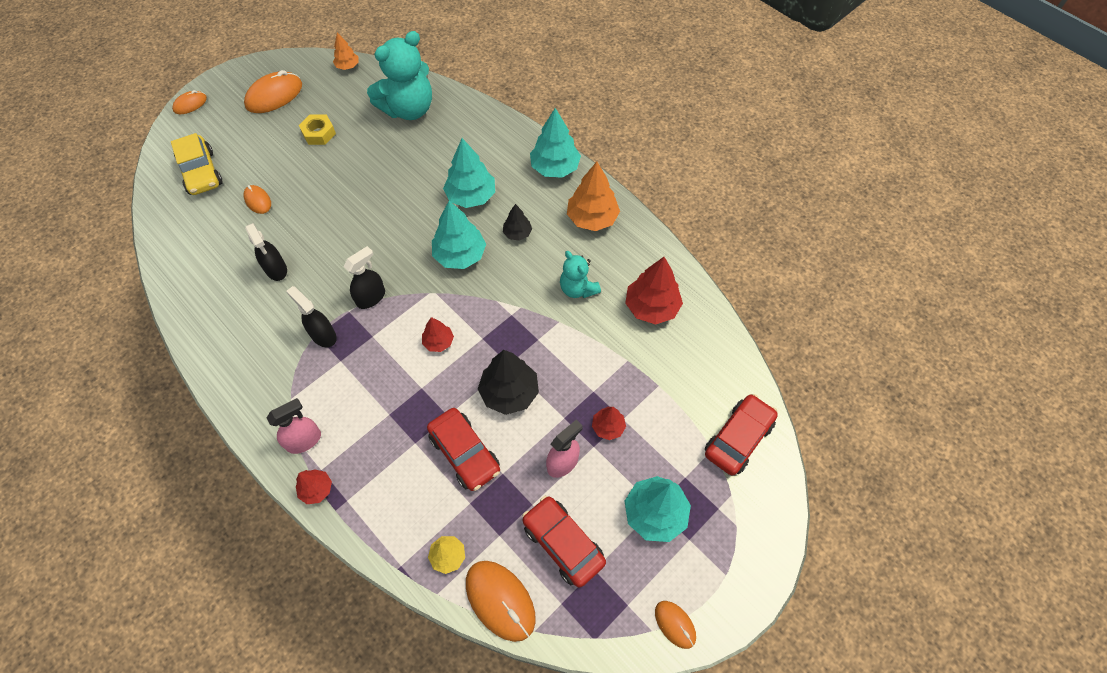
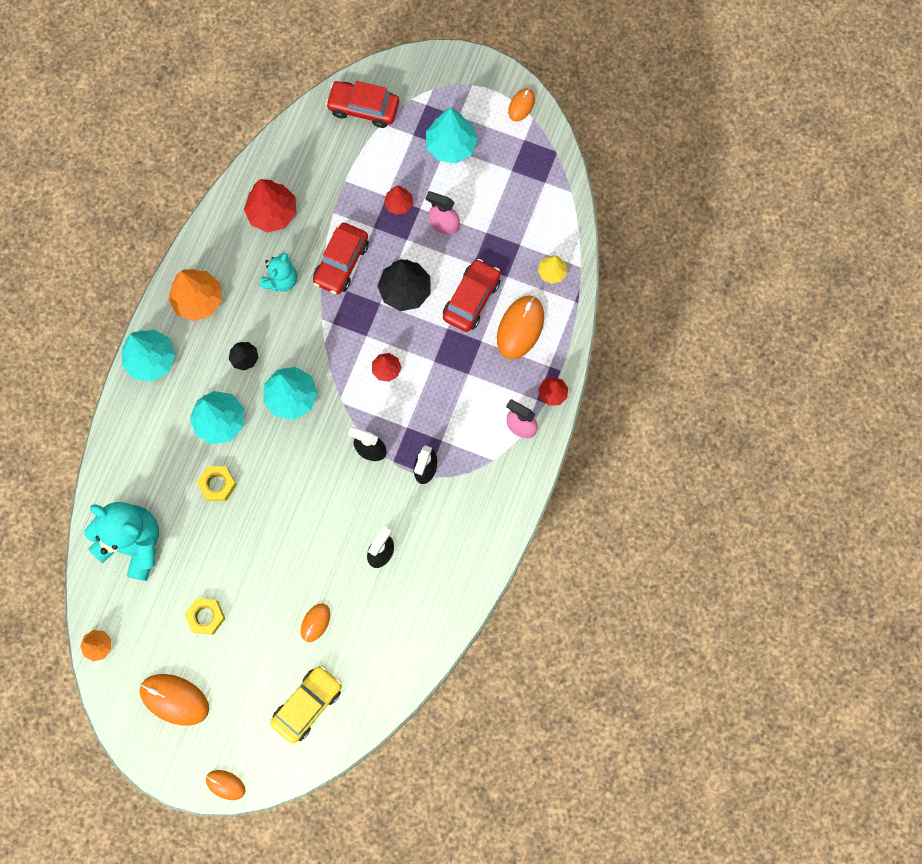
camera: 115 degrees left, 15 degrees up
(418, 176) = (218, 484): none -> yellow nut
(500, 600) = (563, 223): orange mouse -> orange mouse (520, 328)
(563, 543) = (504, 198): red car -> red car (341, 263)

